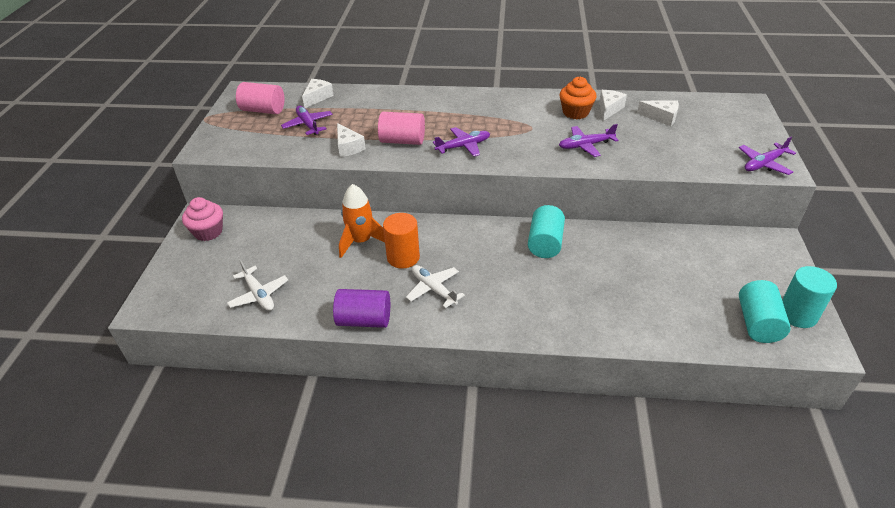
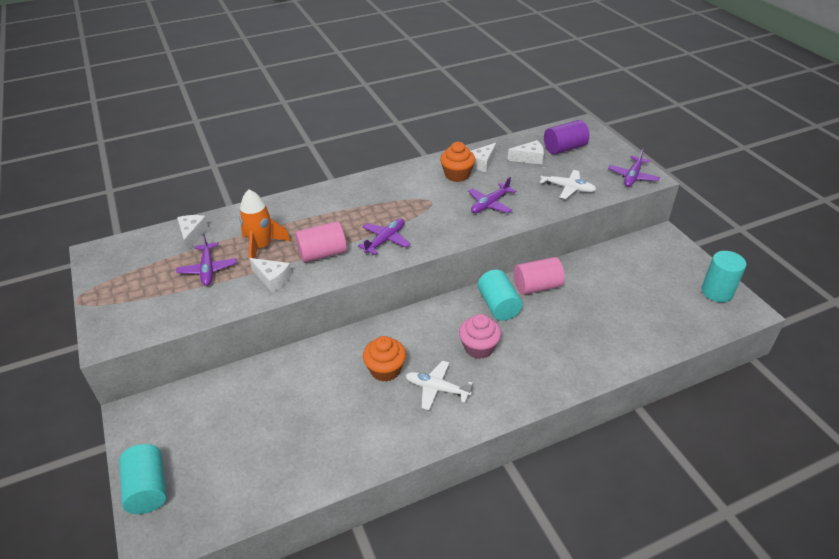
camera: 30 degrees left, 0 degrees up
(208, 232) = (156, 427): pink cupcake -> pink cupcake (479, 347)
(259, 294) = (270, 470): white plane -> white plane (567, 188)
(263, 110) = (141, 269): pink cylinder -> pink cylinder (537, 286)
(308, 125) = (208, 269): purple plane -> purple plane turned 135 degrees counterclockwise
(361, 241) = (332, 370): orange rocket -> orange rocket (262, 247)
(364, 320) = (397, 447): purple cylinder -> purple cylinder (564, 148)
(403, 257) = (385, 370): orange cylinder -> orange cupcake
(609, 109) = (482, 163): white cheese -> white cheese turned 135 degrees counterclockwise
(757, 323) = (697, 310): turquoise cylinder -> turquoise cylinder (148, 489)

